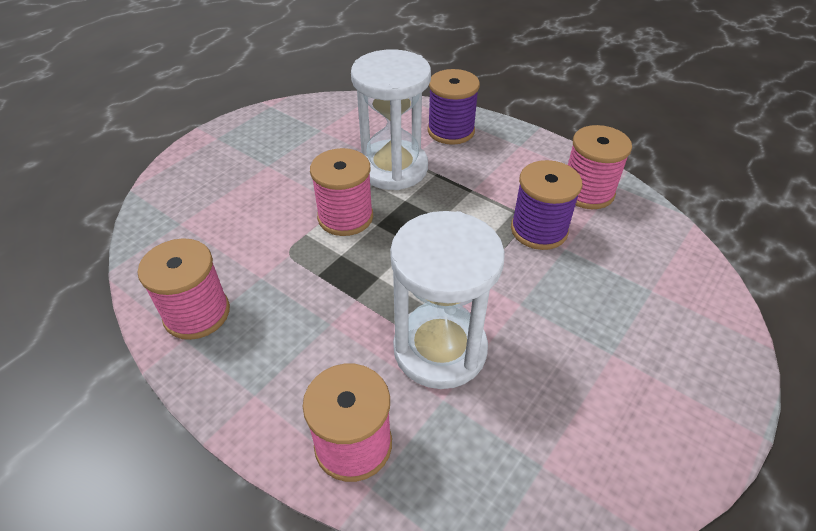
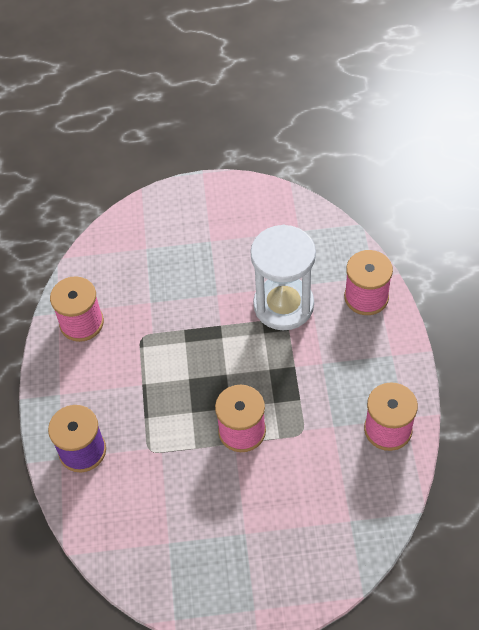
camera: 130 degrees left, 10 degrees up
(393, 168) = (165, 448): white hourglass -> none
(539, 230) = (147, 324): purple spool -> none

